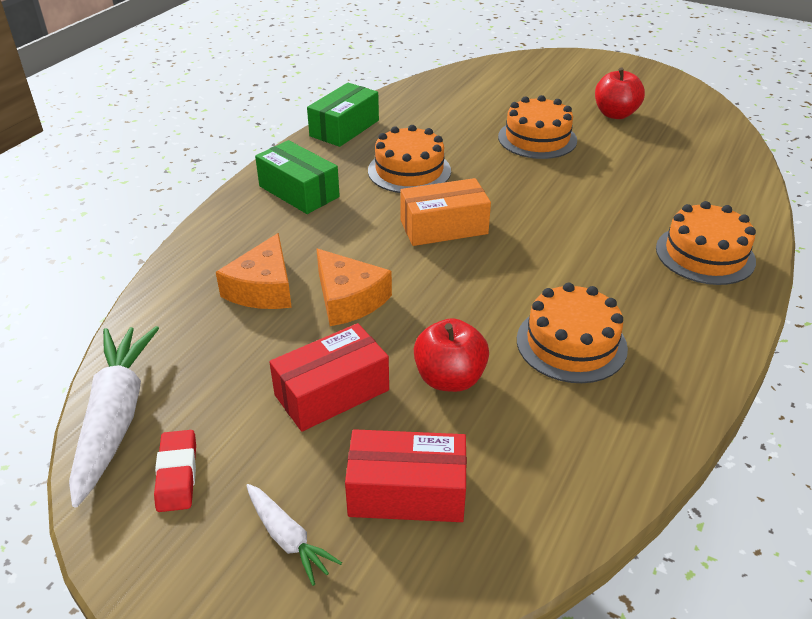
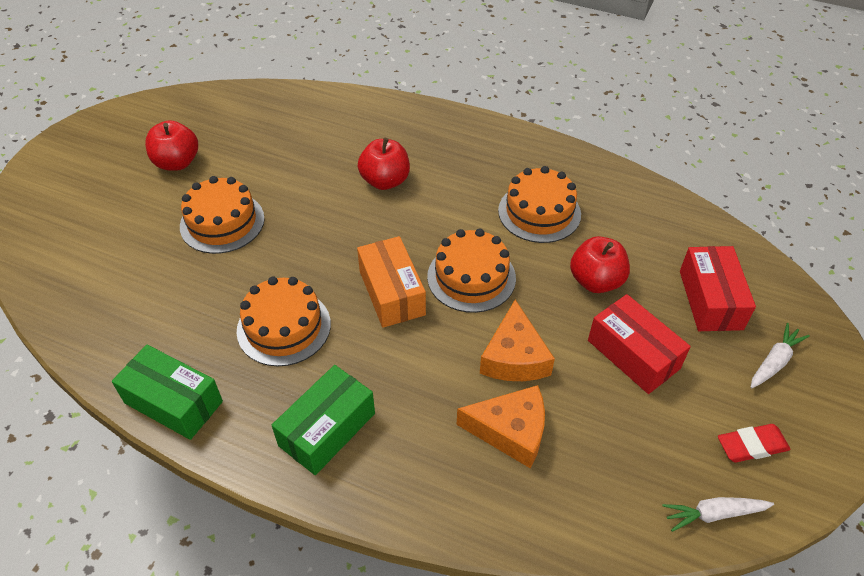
camera: 95 degrees left, 10 degrees up
(115, 418) = (714, 514): white carrot -> white carrot, size x0.52
(348, 299) = (514, 357): orange cheese -> orange cheese turned 135 degrees clockwise
(610, 228) = (385, 181): none -> red apple
(705, 254) = (418, 133): orange cake -> orange cake (471, 277)

